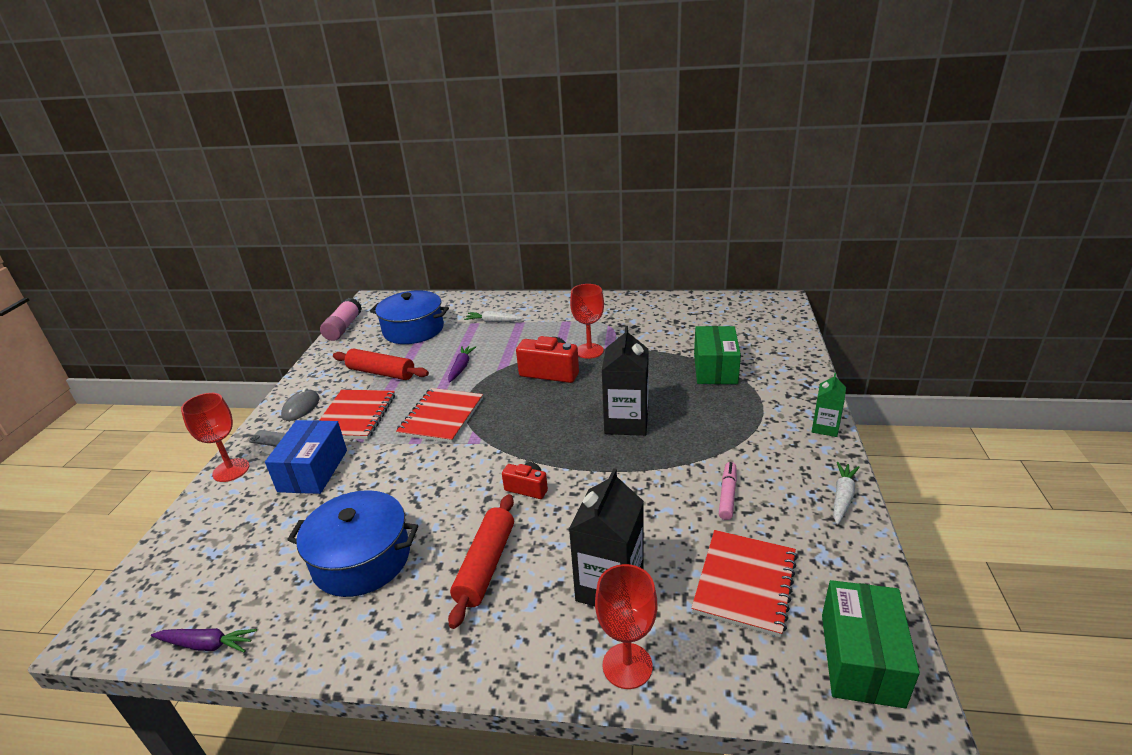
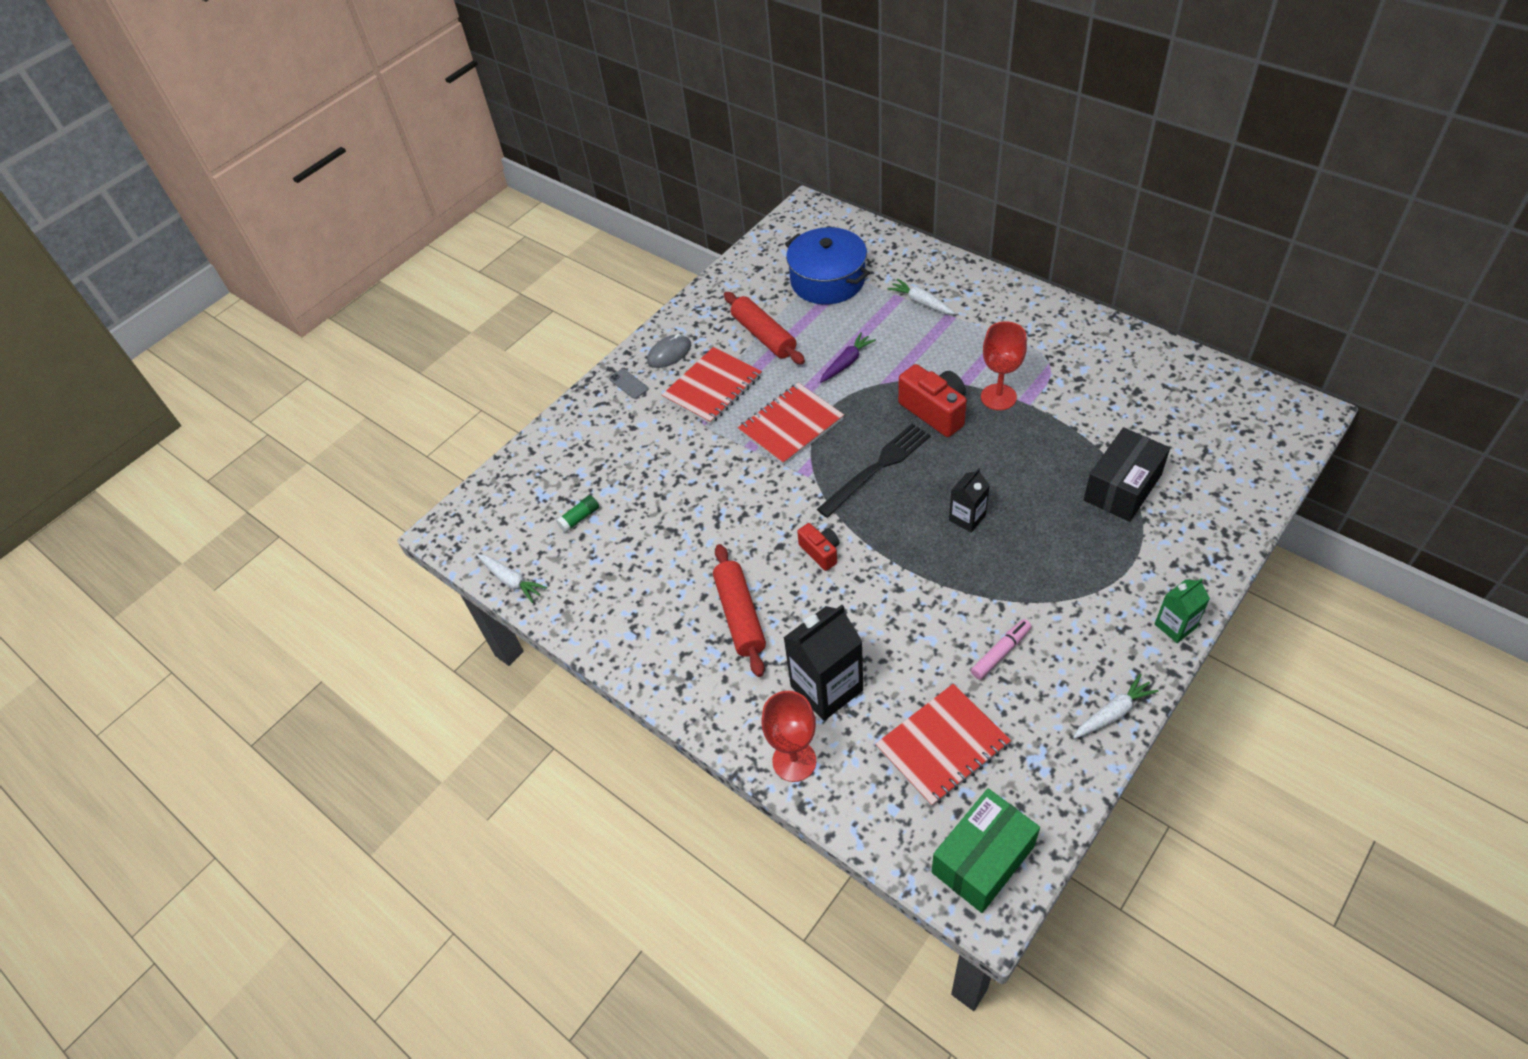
camera: 35 degrees right, 20 degrees up
(206, 644) = (511, 580): purple carrot -> white carrot
(231, 470) = (583, 408): red goblet -> none
(267, 555) = (579, 518): none -> green glue stick
(313, 470) = (649, 441): blue box -> none
(343, 328) = (757, 246): pink glue stick -> none
(361, 559) = (648, 558): blue pot -> none
(486, 565) = (740, 615): red rolling pin -> red rolling pin turned 60 degrees counterclockwise
(532, 418) = (877, 468): none -> black fork
(626, 422) = (967, 518): black carton -> black carton, size x0.56
(715, 368) = (1122, 487): green box -> black box

